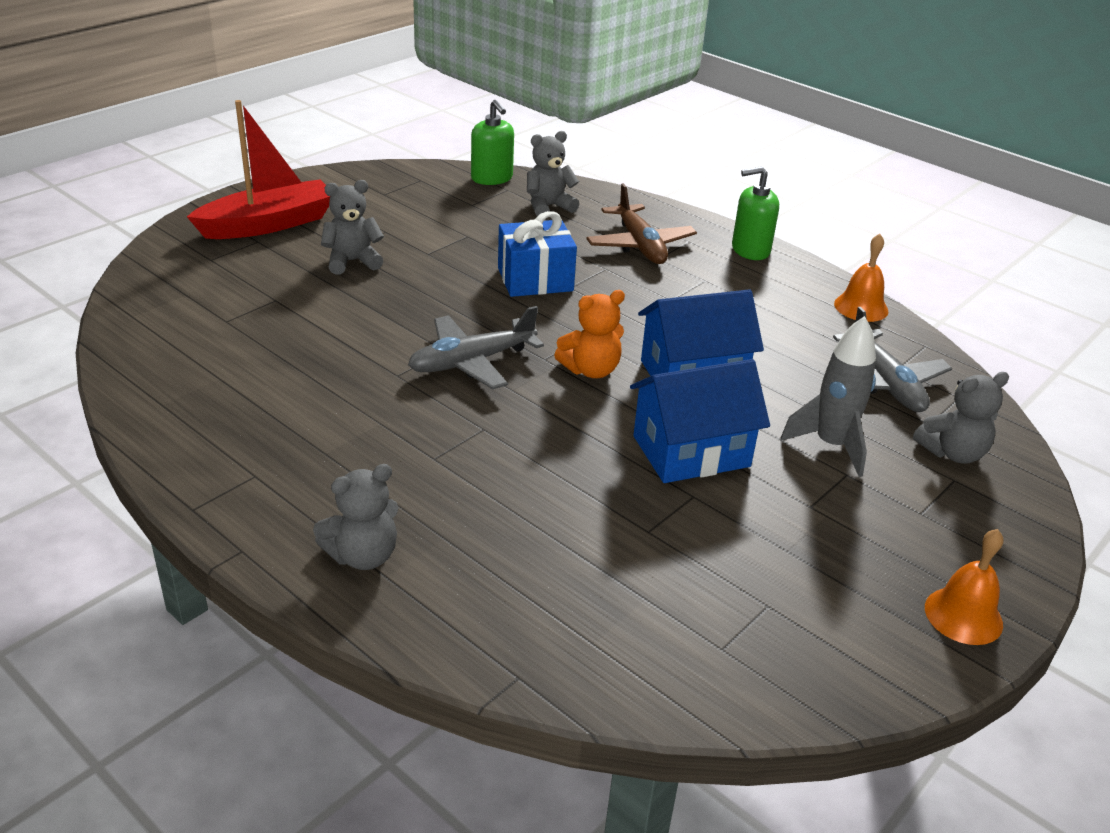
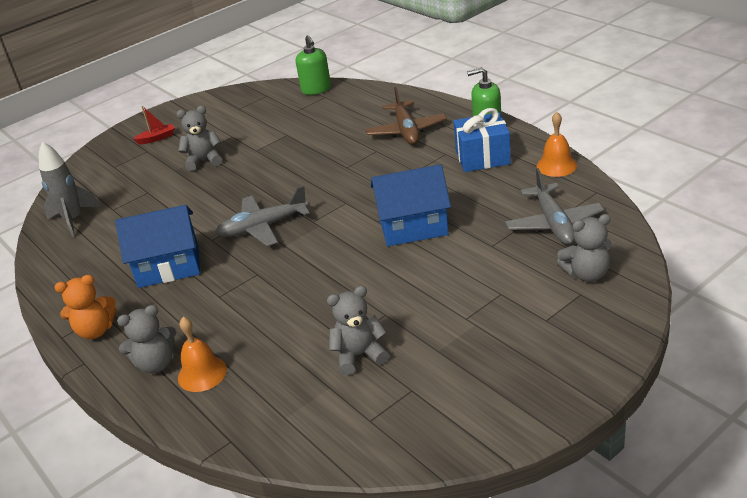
camera: 15 degrees right, 0 degrees up
(268, 224) = (157, 138): red boat -> red boat, size x0.43
(535, 279) = (324, 163): blue gift -> blue gift (482, 157)
(548, 206) = (350, 107): grey teddy bear -> grey teddy bear (359, 355)
(591, 370) = (342, 227): orange teddy bear -> orange teddy bear (96, 330)
(691, 451) = (393, 282): blue house -> blue house (168, 266)
(831, 445) = (496, 273): grey rocket -> grey rocket (73, 220)
(963, 615) = (549, 393): orange bell -> orange bell (202, 373)

